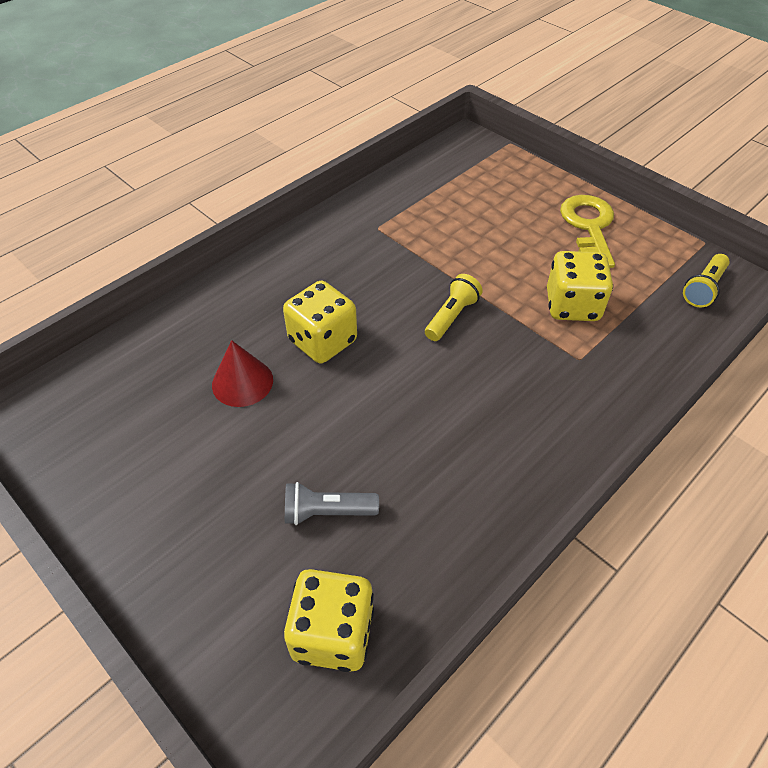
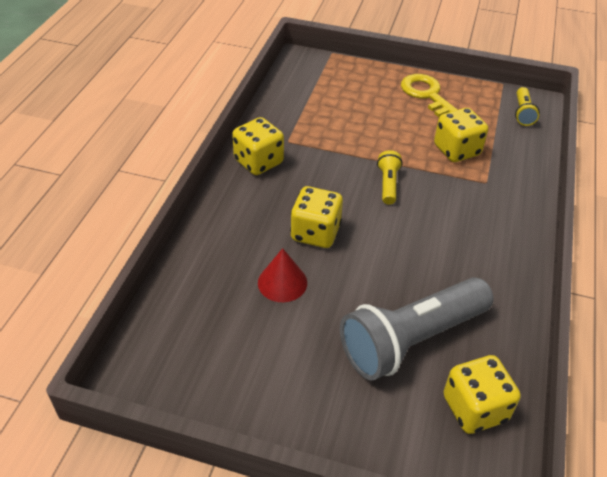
camera: 30 degrees left, 5 degrees down
(327, 240) = (258, 162): none -> yellow dice
(327, 512) = (411, 340): grey flashlight -> grey flashlight, size x2.24

